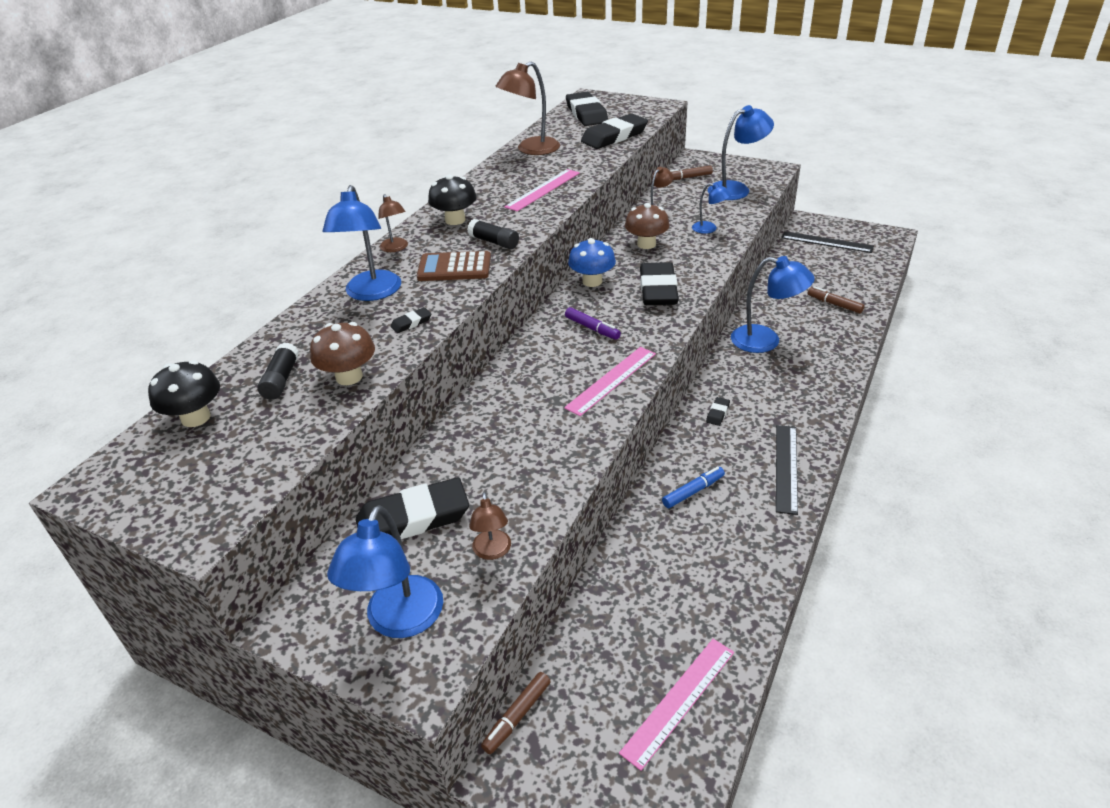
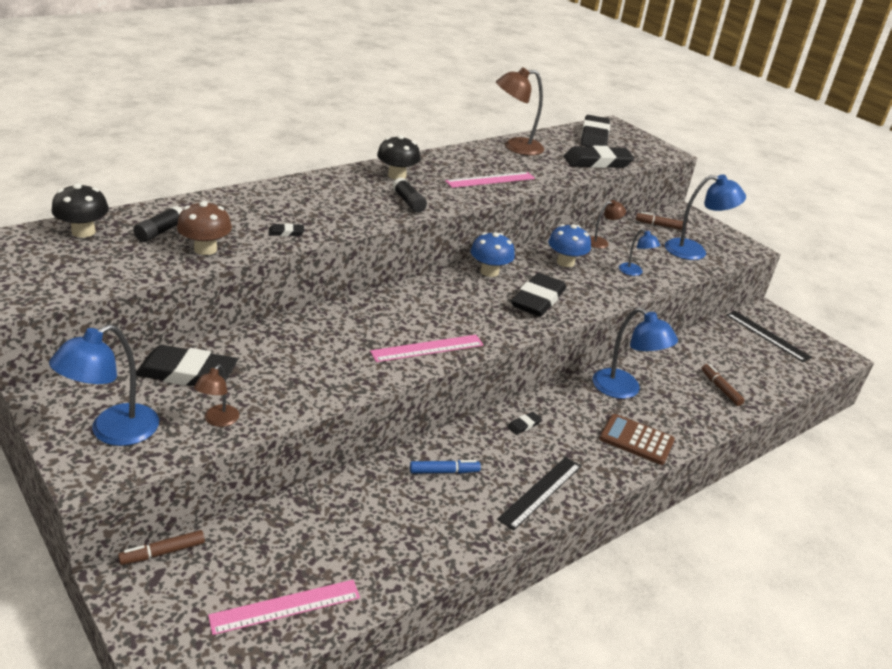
camera: 20 degrees right, 5 degrees down
(371, 293) = (280, 201): blue lamp -> none
(396, 248) = (331, 178): brown lamp -> none
(454, 267) = (359, 208): brown calculator -> brown calculator (636, 440)
(592, 328) = (452, 305): purple marker -> none
(646, 244) = (565, 262): brown mushroom -> blue mushroom

